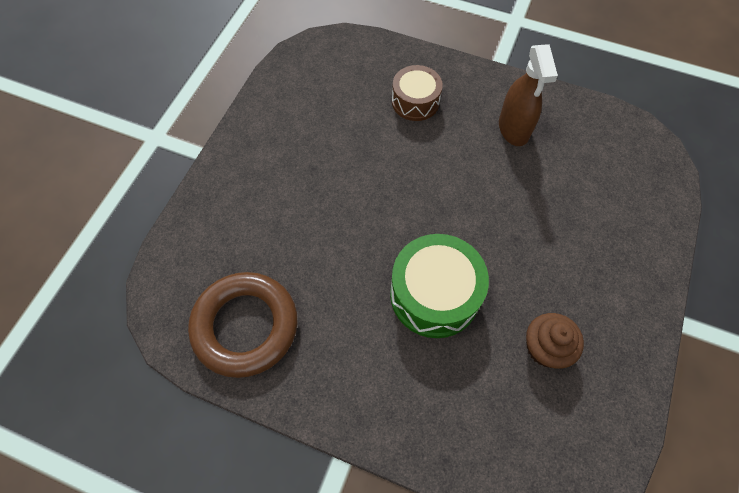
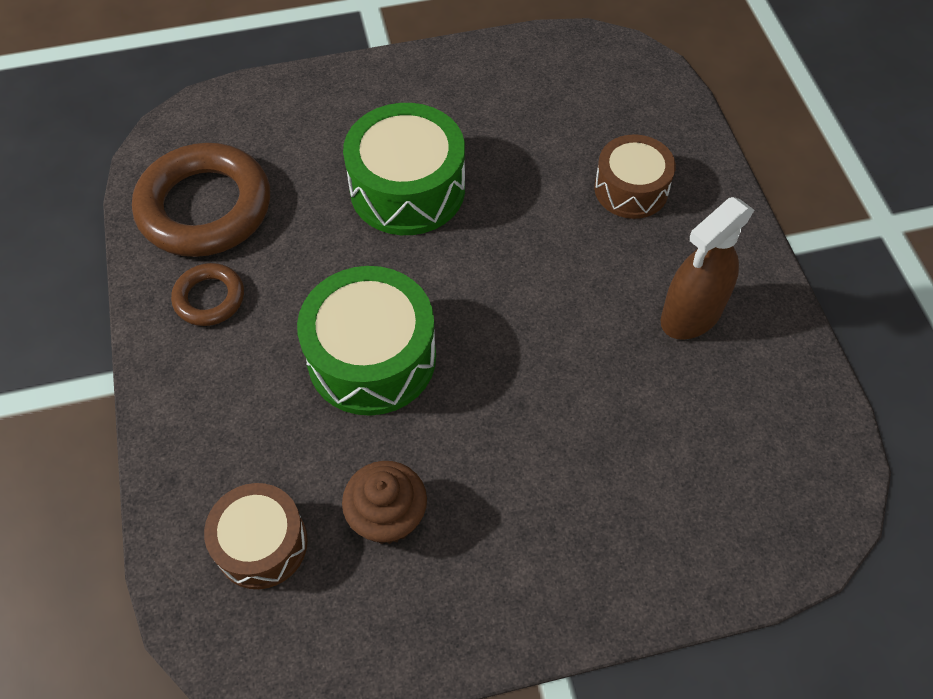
camera: 55 degrees right, 5 degrees down
(322, 363) = (209, 298): none -> brown ring
(327, 204) = (407, 189): none -> green drum
(523, 429) = (261, 544): none -> brown drum

